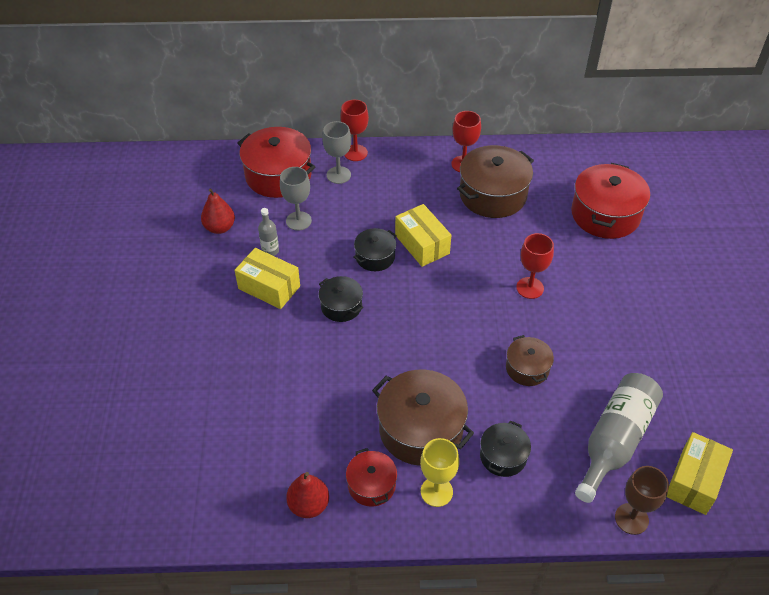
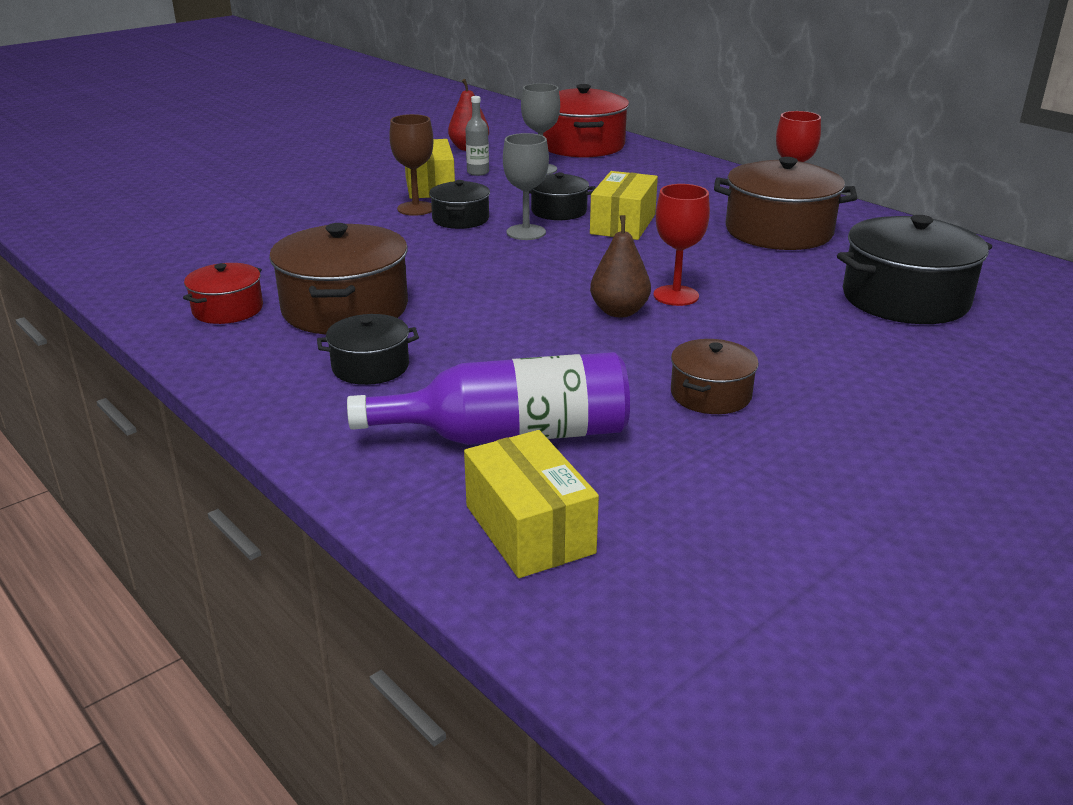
camera: 50 degrees right, 20 degrees down
(309, 505) = (162, 289): red pear -> none
(338, 175) = (637, 164): grey goblet -> grey goblet (526, 232)
(355, 153) = (684, 160): red goblet -> none
(436, 491) = (261, 346): yellow goblet -> none
(527, 368) = (540, 336): brown pot -> brown pot (711, 394)
(528, 321) = (619, 311): none -> brown pear
(605, 214) = (905, 299): red pot -> black pot
(614, 441) = (510, 434): grey bottle -> purple bottle
(631, 518) = (380, 495): brown goblet -> brown goblet (416, 208)
(694, 481) = (529, 529): yellow box -> yellow box turned 75 degrees clockwise

